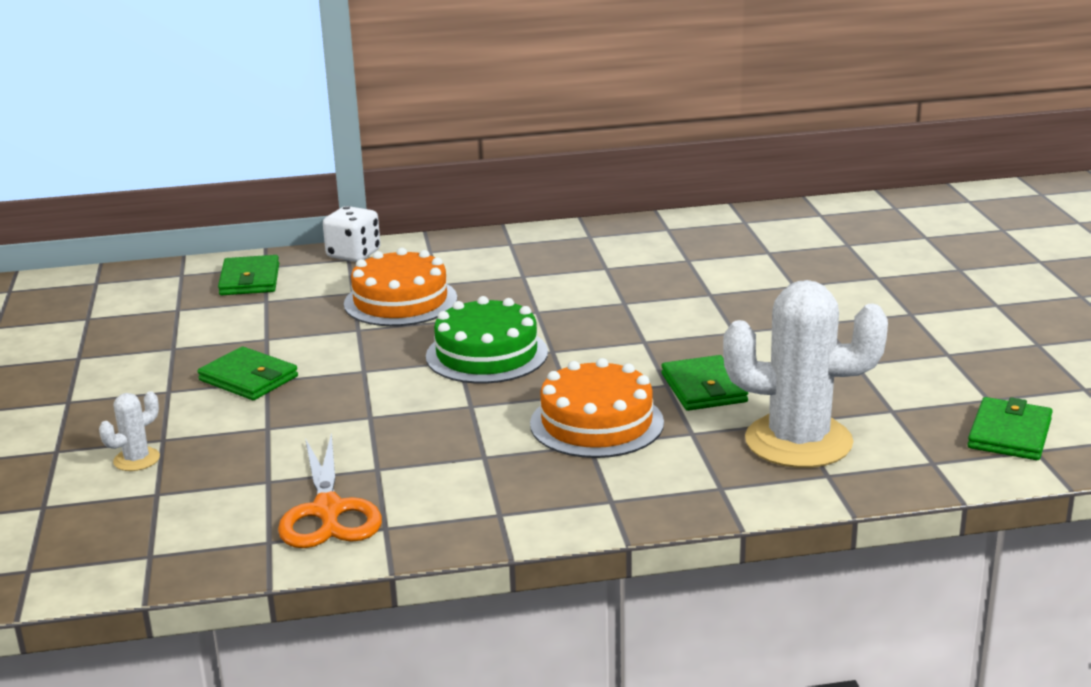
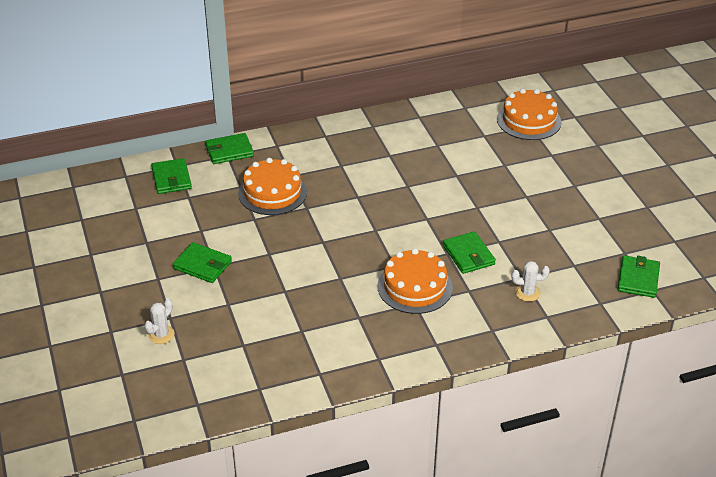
camera: 10 degrees left, 15 degrees up
(328, 511) = (284, 364): orange scissors -> none
(353, 254) = (229, 151): white dice -> green wallet
(487, 354) = (338, 235): green cake -> none
(798, 441) = (527, 293): white cactus -> white cactus, size x0.43
(847, 238) = (529, 120): none -> orange cake

